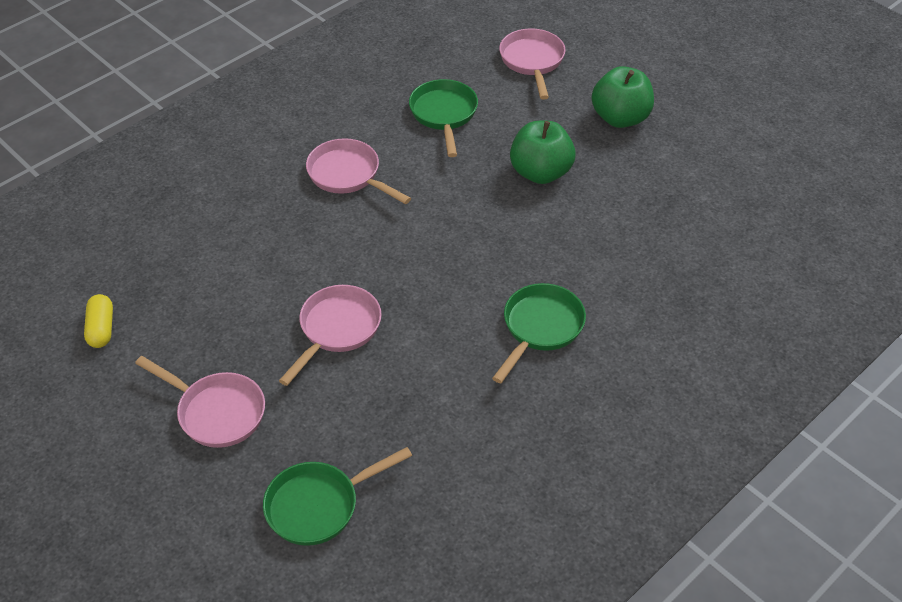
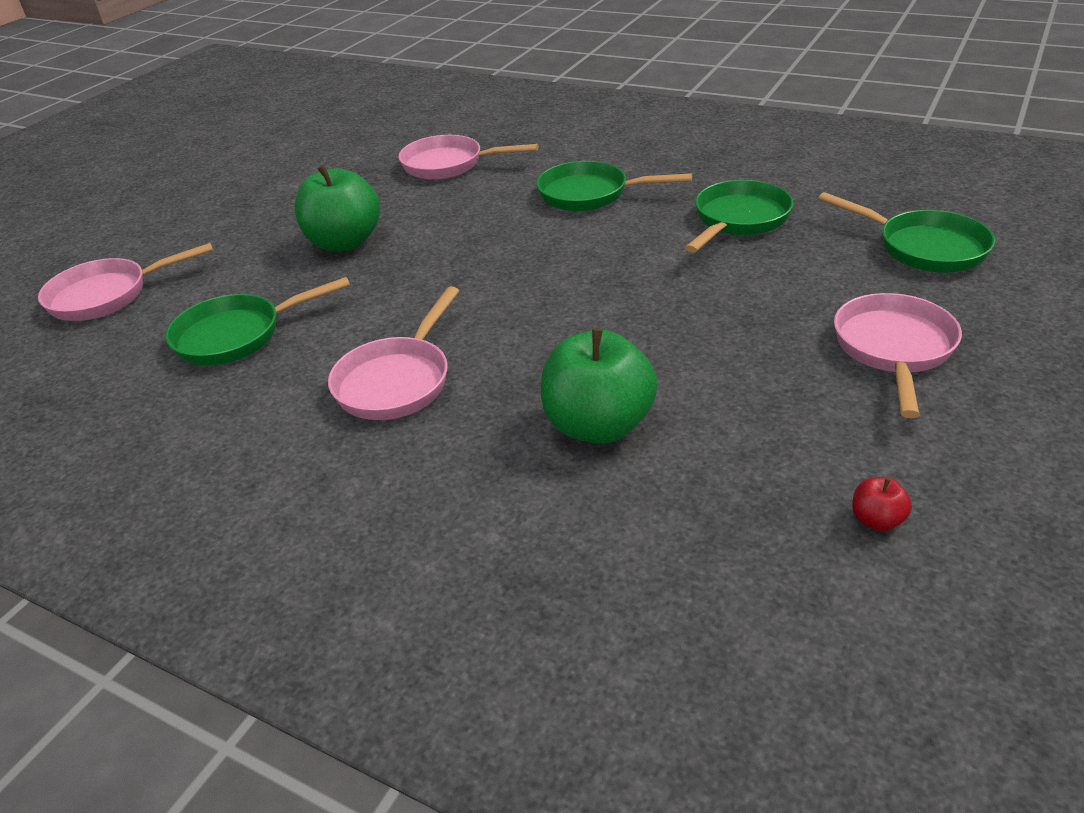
camera: 105 degrees left, 10 degrees down
(101, 329) = (876, 520): yellow capsule -> red apple
(337, 329) = (689, 305): pink pan -> pink pan (449, 165)
(436, 407) = (738, 220): none -> green pan
(620, 118) = (230, 217): green apple -> green apple (598, 426)

